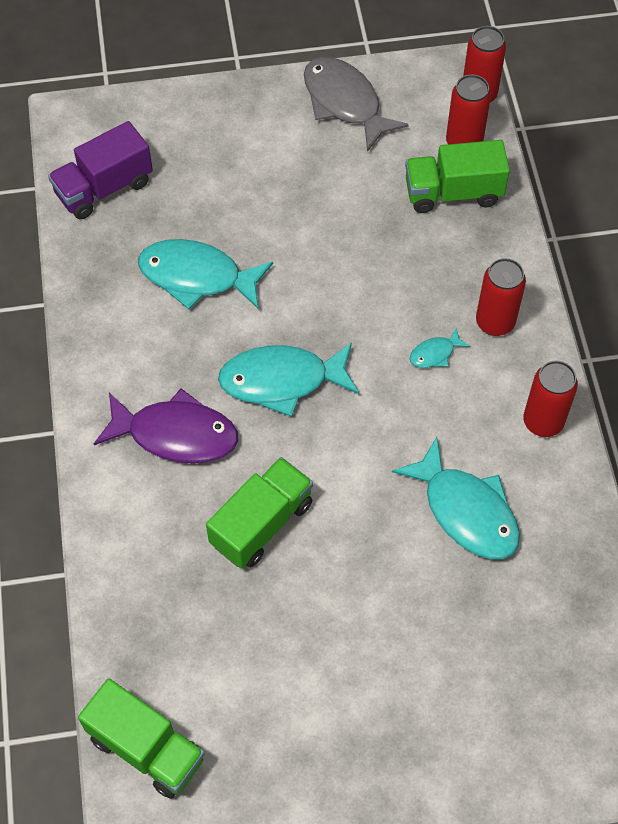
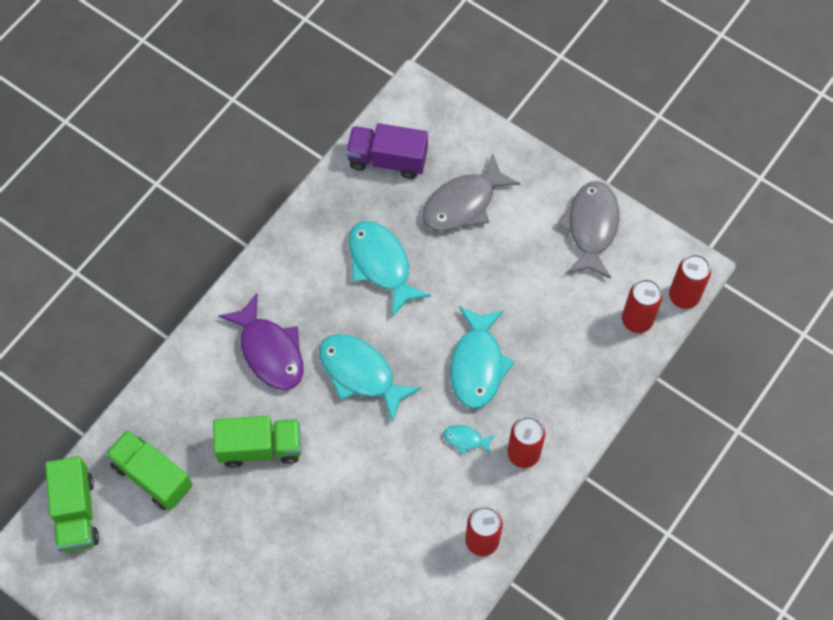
camera: 45 degrees right, 5 degrees up
(214, 169) = (463, 203): none -> grey fish
(453, 193) = (592, 348): green truck -> green truck (152, 476)
(466, 511) = (378, 549): turquoise fish -> turquoise fish (477, 365)

